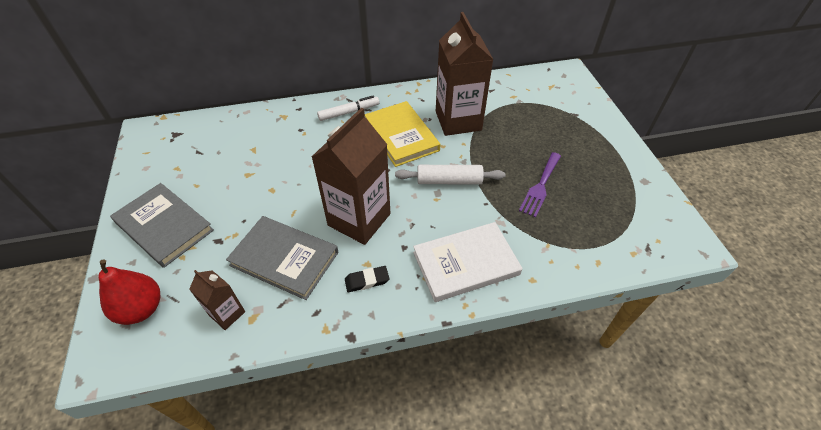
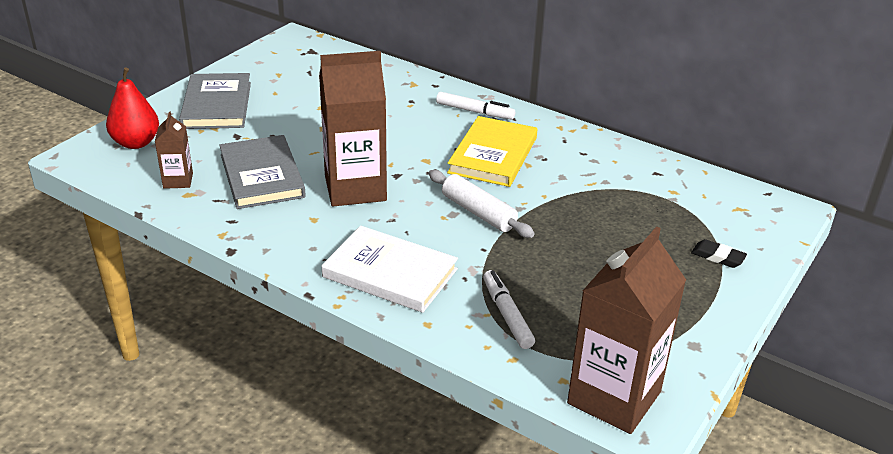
camera: 45 degrees right, 15 degrees down
(367, 280) = (296, 228): black eraser -> black eraser (718, 257)
(458, 121) = (571, 176): brown carton -> brown carton (614, 397)
(540, 186) = (562, 273): purple fork -> none
(556, 236) = (507, 315): none -> white marker

